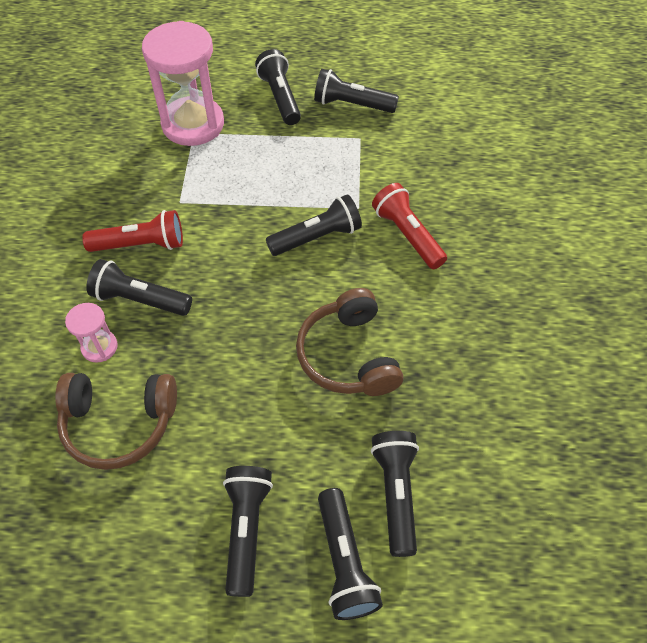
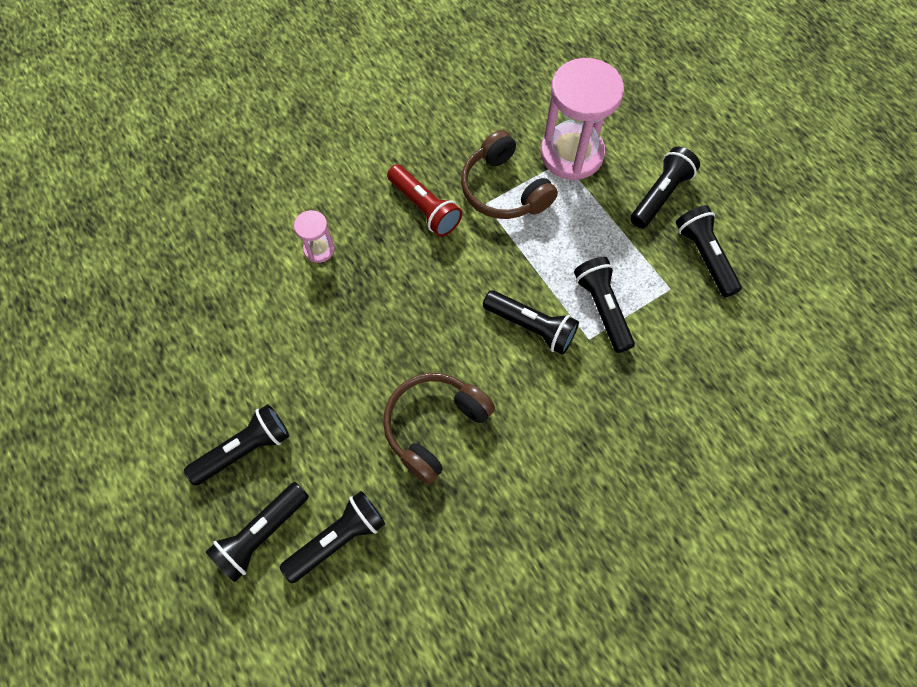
camera: 55 degrees right, 10 degrees up
(119, 423) = (269, 308): brown headphones -> brown headphones (504, 190)
(140, 299) = (377, 244): black flashlight -> black flashlight (602, 308)
(407, 235) = (591, 397): red flashlight -> none

